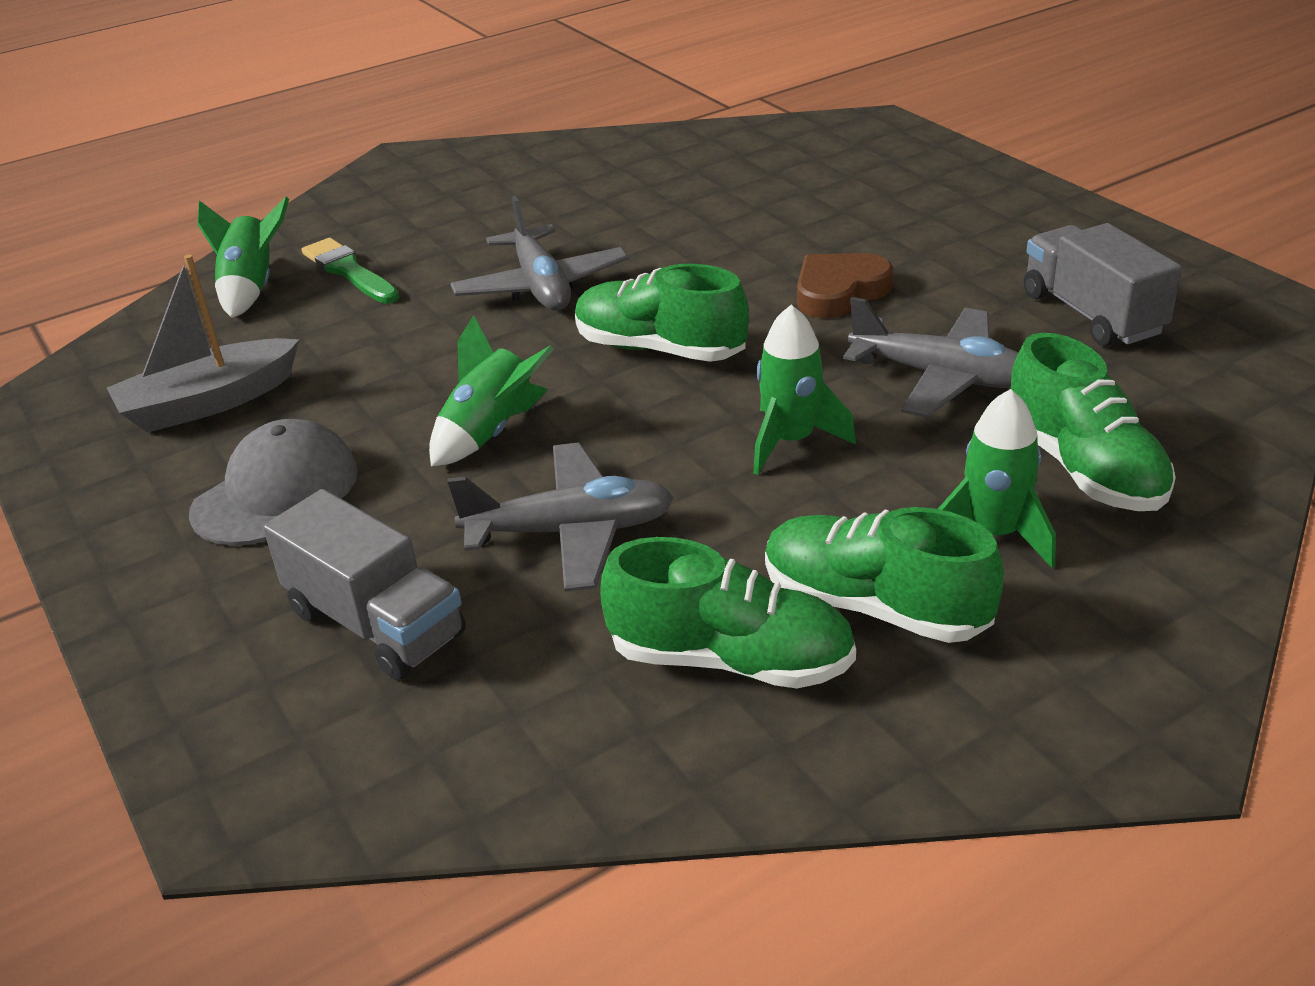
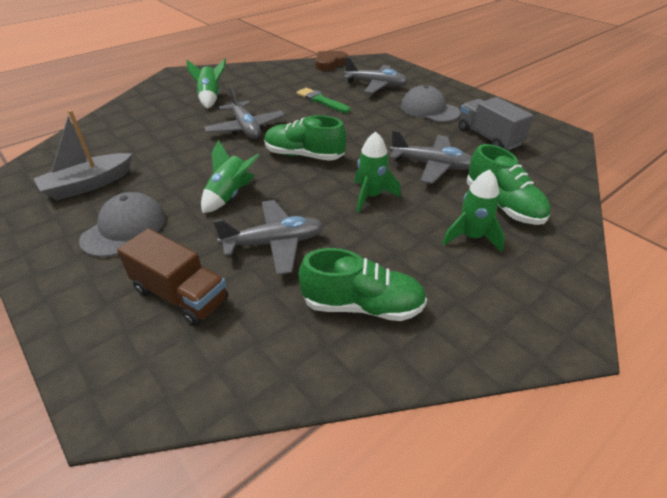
camera: 10 degrees left, 5 degrees up
(252, 289) = (108, 131): green rocket -> green rocket (210, 98)
(349, 271) = (155, 122): green brush -> green brush (321, 101)
(376, 623) = (181, 295): grey truck -> brown truck
(839, 292) = (379, 129): brown heart -> brown heart (330, 63)
(852, 187) = (376, 85): none -> grey plane
(875, 606) = (425, 275): green shoe -> none
(966, 246) = (429, 110): none -> grey cap

